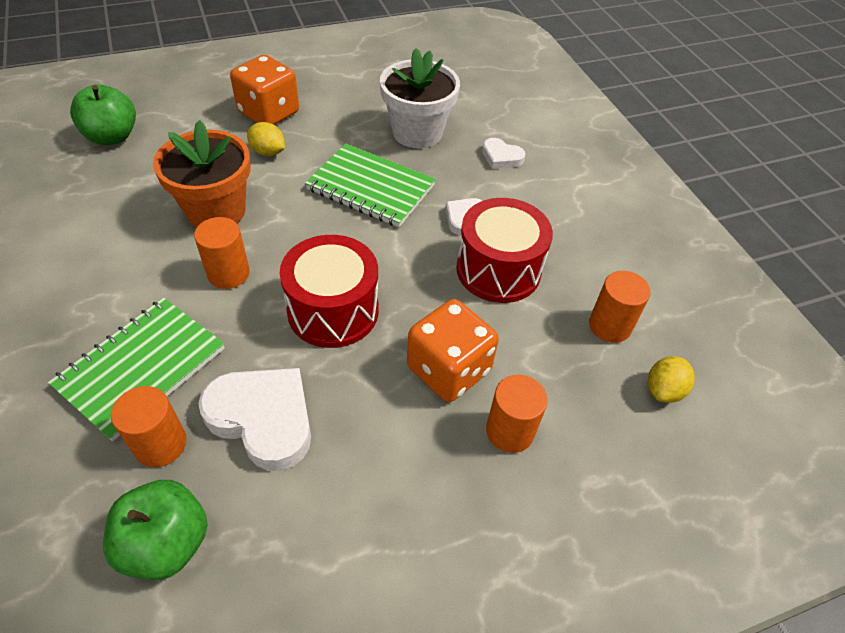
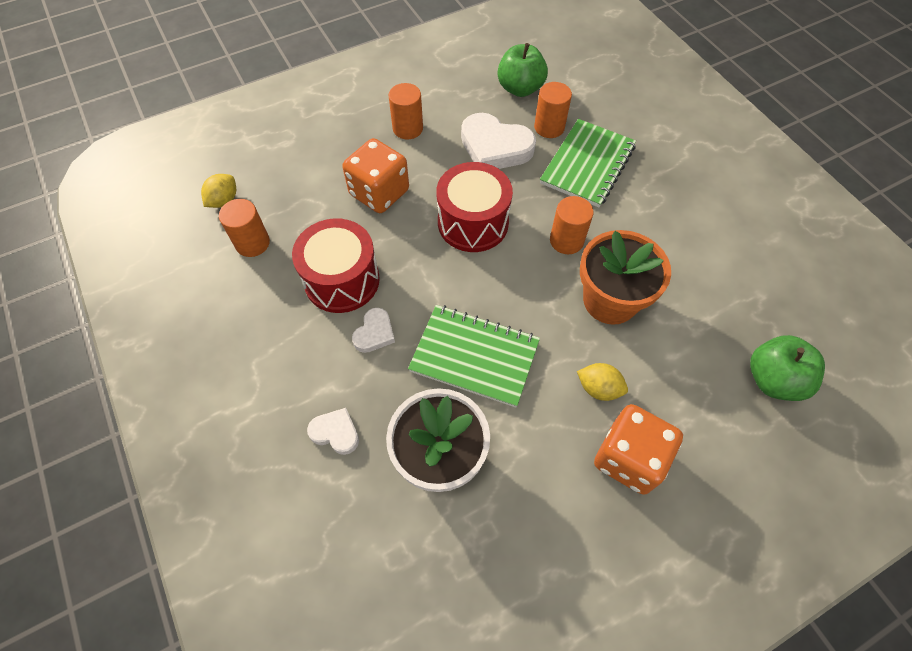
camera: 175 degrees right, 10 degrees up
(509, 431) = (336, 161): orange cylinder -> orange cylinder (408, 128)

